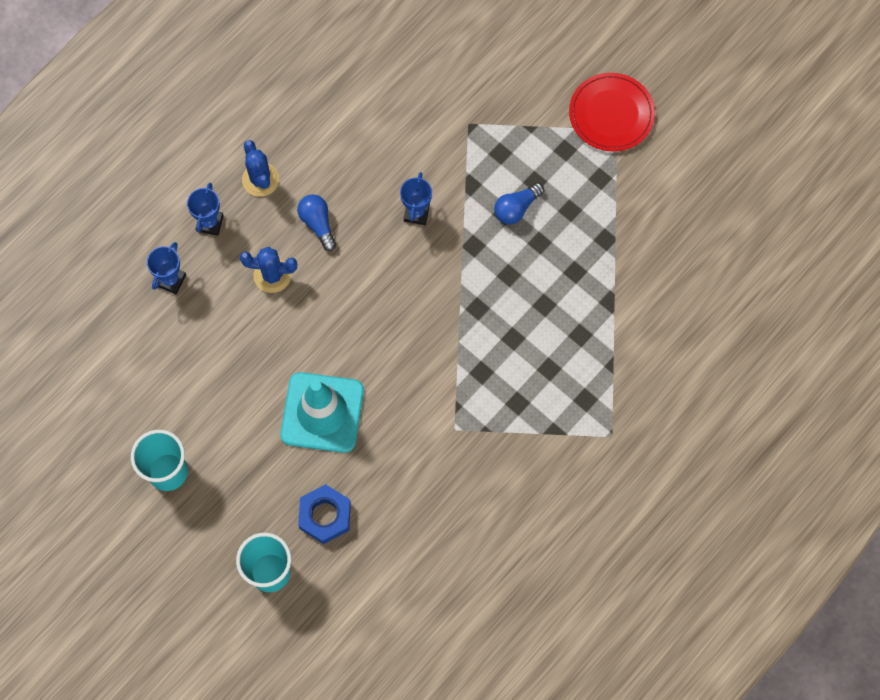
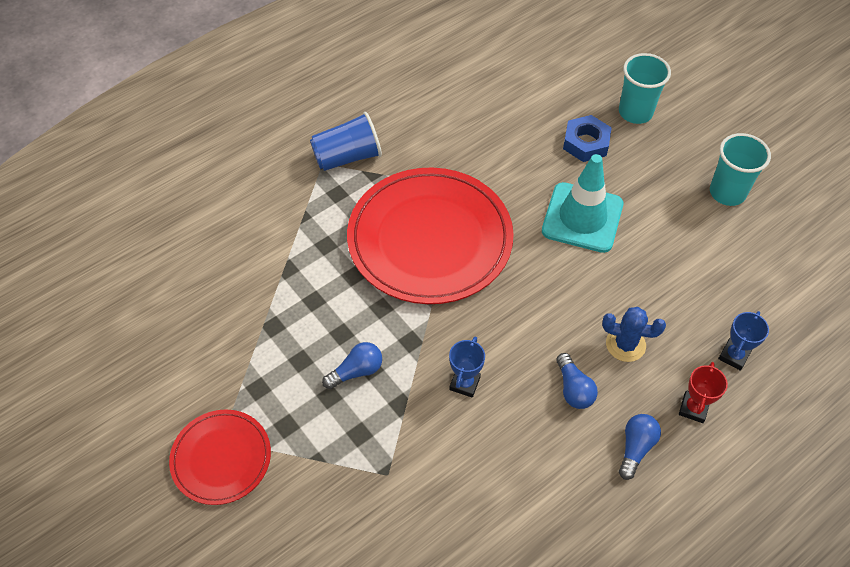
camera: 170 degrees left, 15 degrees down
(210, 223) = (693, 408): blue trophy -> red trophy
(260, 179) = (635, 448): blue cactus -> blue light bulb
(476, 359) = (430, 239): none -> red plate
(586, 450) = (347, 157): none -> blue cup

